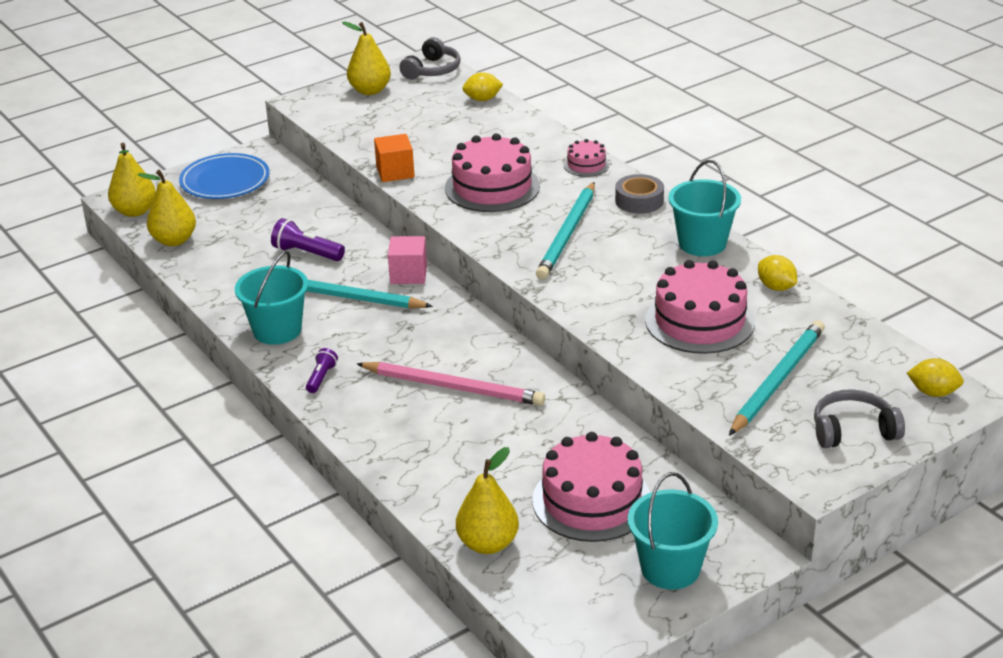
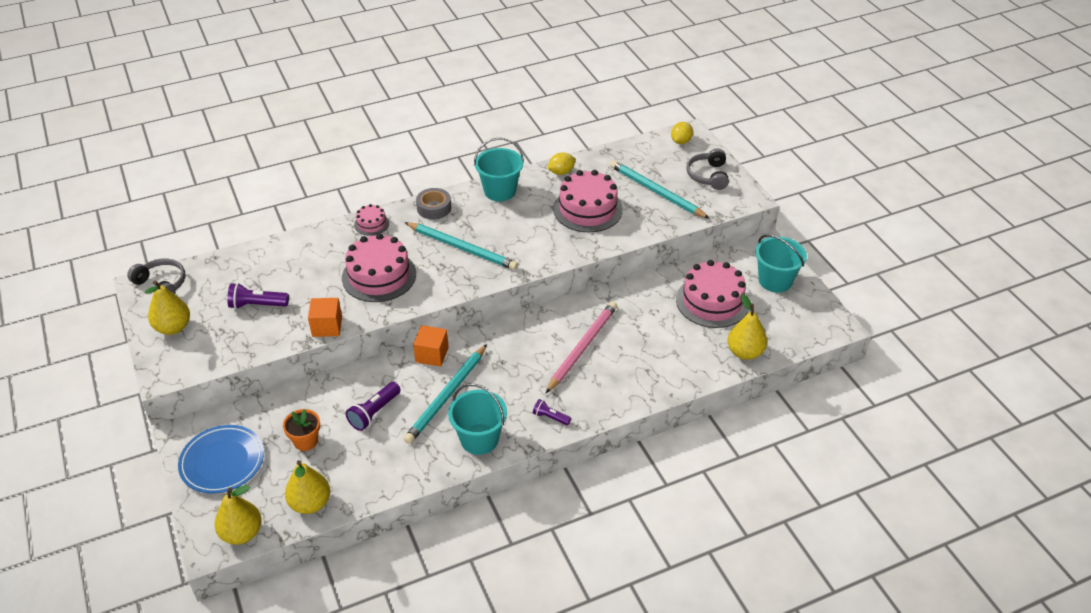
camera: 80 degrees left, 10 degrees up
(258, 220) = (306, 441): none -> orange flower pot
(408, 274) = (432, 355): pink cube -> orange cube
(417, 126) = (257, 305): none -> purple flashlight
(482, 99) = (235, 262): yellow lemon -> none

